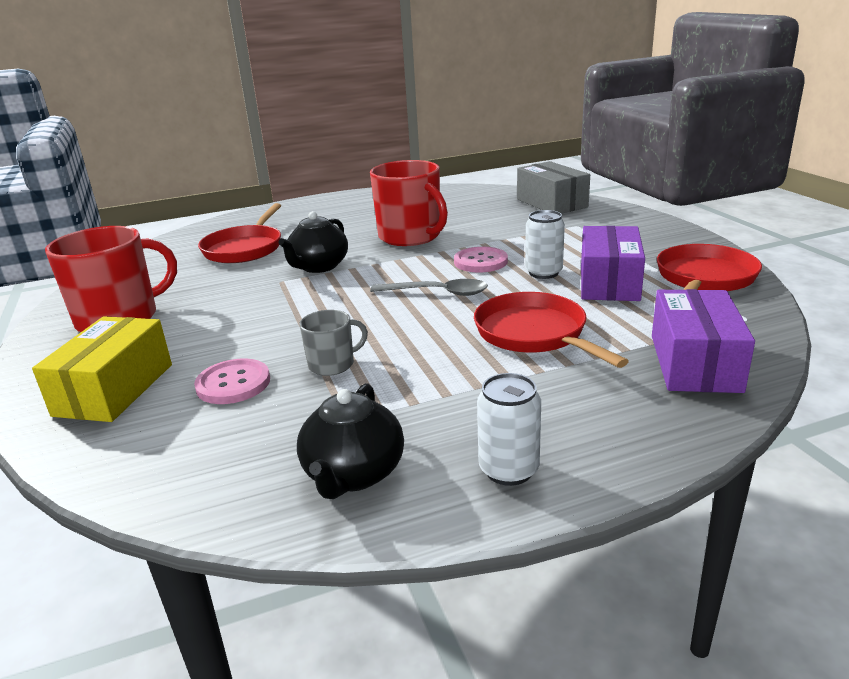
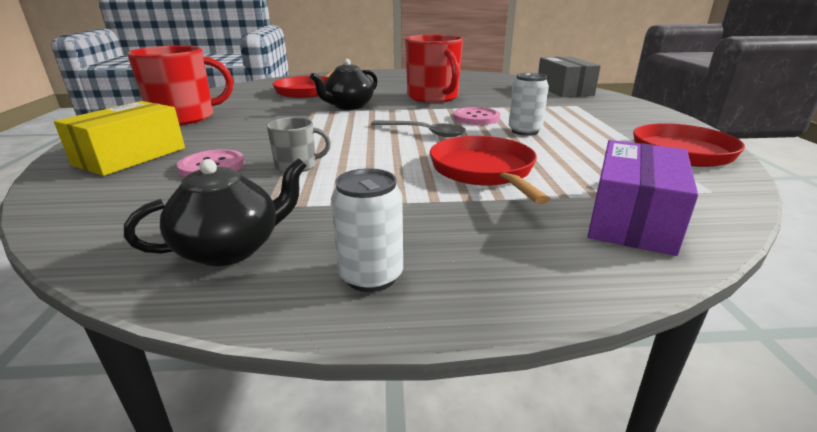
camera: 15 degrees right, 0 degrees up
(353, 474) = (231, 249): black teapot -> black teapot turned 150 degrees counterclockwise
(609, 282) = (581, 145): purple box -> none

